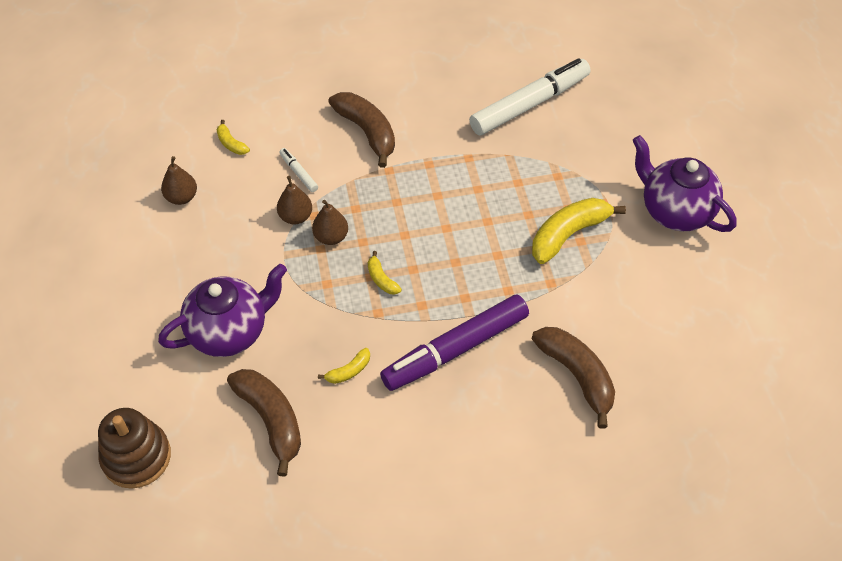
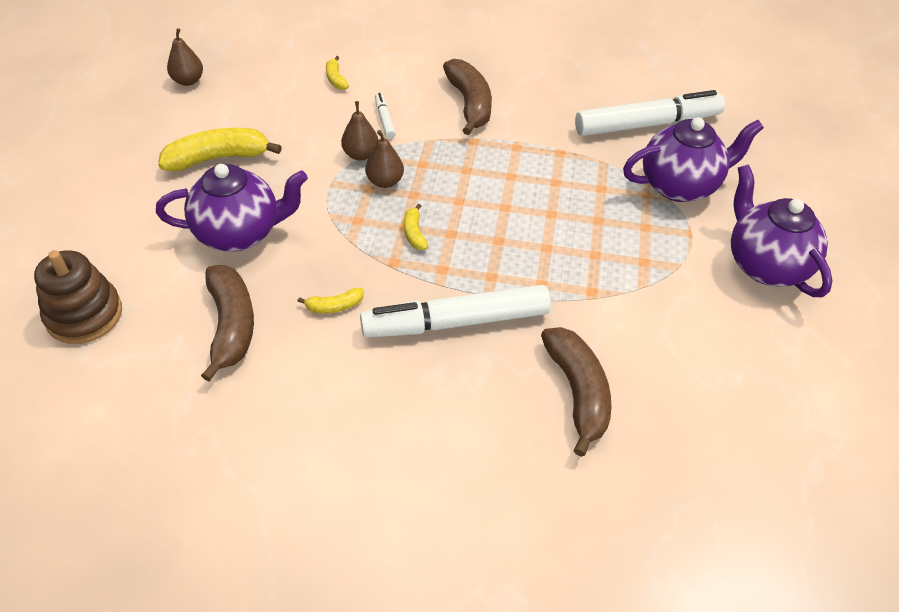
camera: 20 degrees right, 5 degrees down
(182, 197) = (265, 109): brown pear -> brown pear (188, 81)
(455, 349) = (456, 322): purple marker -> white marker
(569, 234) = (634, 251): yellow banana -> yellow banana (218, 158)
(581, 158) = (680, 185): none -> purple teapot

